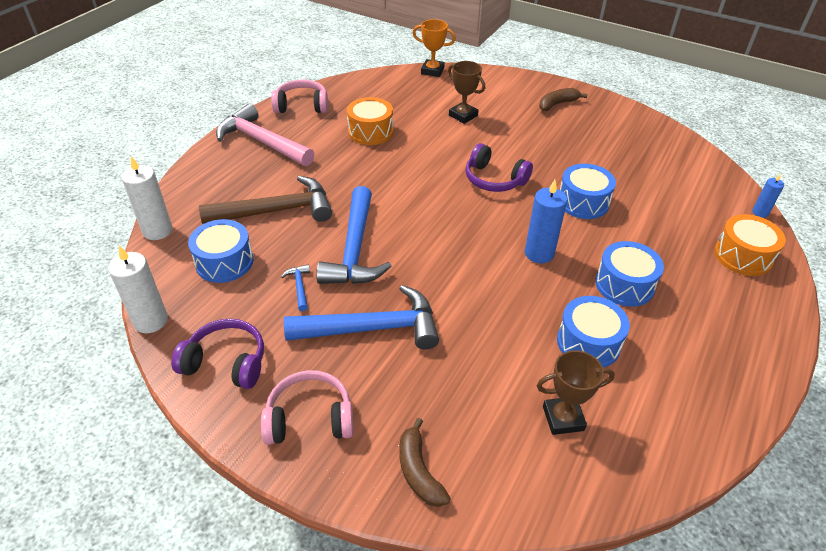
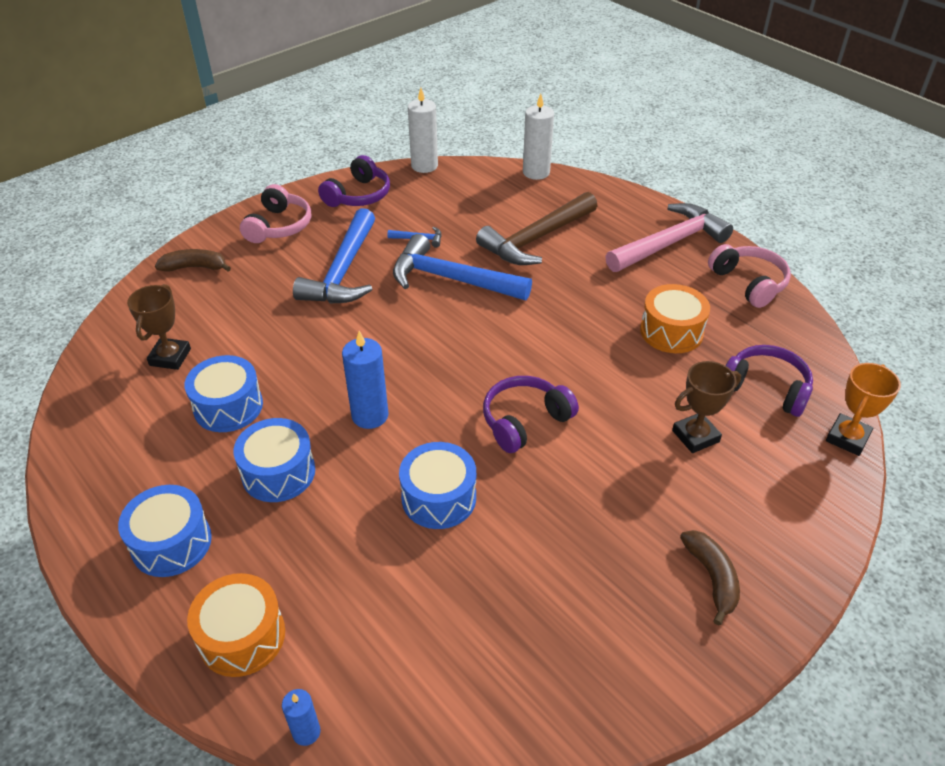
camera: 110 degrees right, 0 degrees up
(224, 262) = (474, 203): blue drum -> blue drum (171, 543)
(277, 211) = (536, 239): brown hammer -> brown hammer turned 45 degrees clockwise
(302, 106) = (748, 283): pink headphones -> pink headphones turned 45 degrees counterclockwise
(407, 95) = (766, 388): none -> purple headphones

